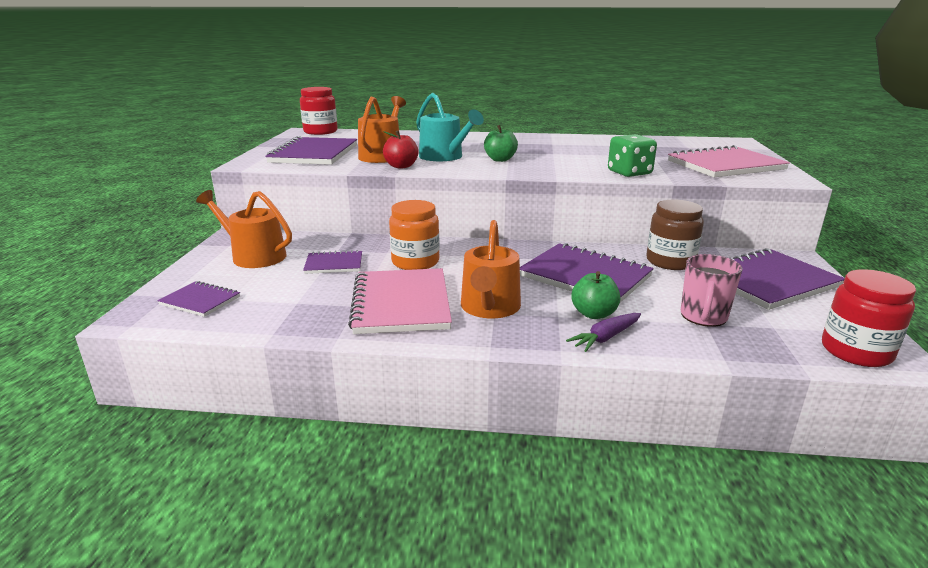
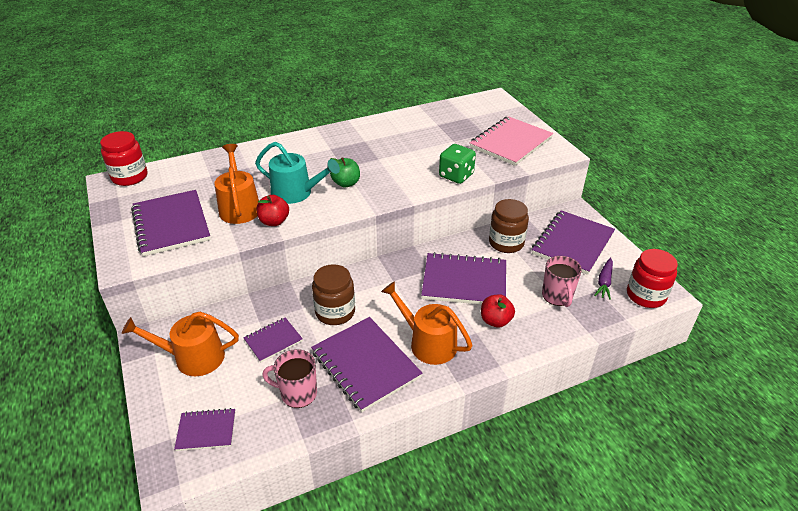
camera: 30 degrees left, 15 degrees up
(309, 303) = (297, 393): none -> pink mug
(401, 304) = (365, 365): pink notebook -> purple notebook
(415, 262) = (335, 312): orange jar -> brown jar
(489, 308) = (428, 343): orange watering can -> orange watering can turned 150 degrees clockwise
(594, 314) = (495, 321): green apple -> red apple
(605, 338) = (517, 342): purple carrot -> purple carrot (604, 282)

